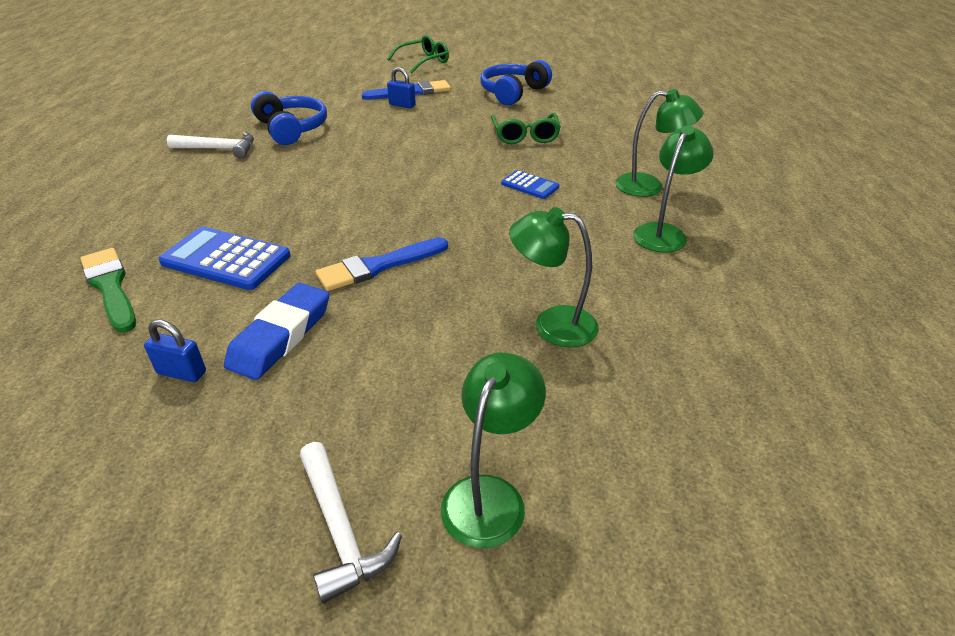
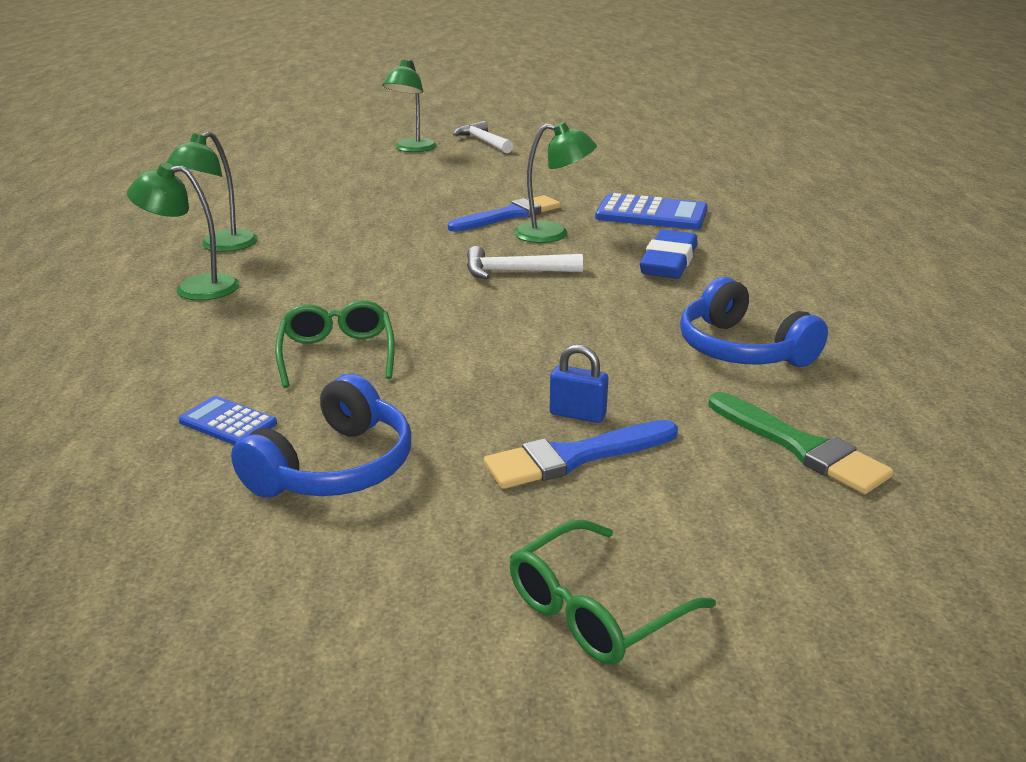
camera: 175 degrees right, 10 degrees down
(110, 287) = (725, 198): green brush -> green brush (800, 447)
(181, 373) = (613, 170): blue padlock -> none
(219, 149) = (811, 311): white hammer -> white hammer (515, 272)
(281, 336) = (562, 183): blue eraser -> blue eraser (668, 262)
(529, 185) = (351, 282): blue calculator -> blue calculator (228, 422)
(552, 324) = (361, 193): green lamp -> green lamp (553, 234)

